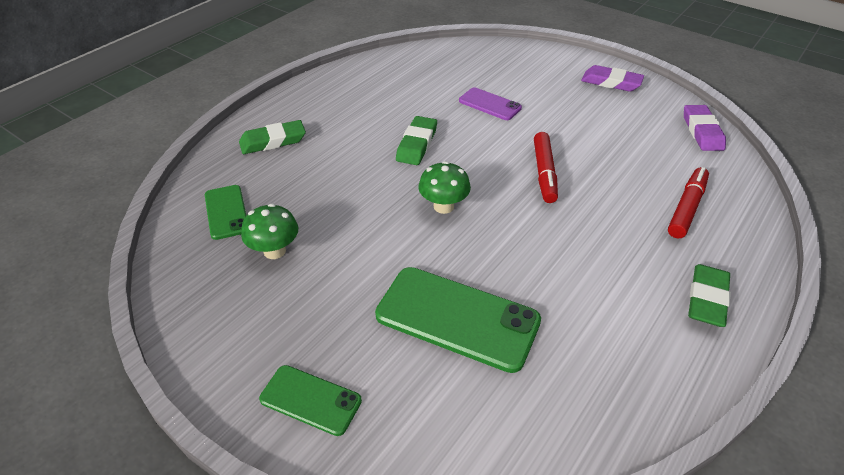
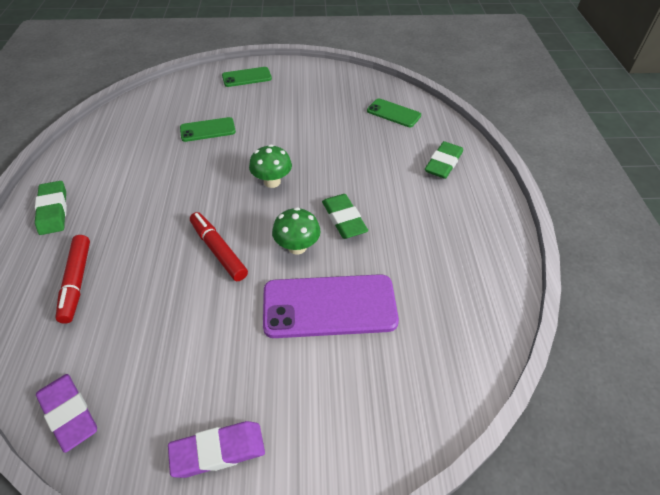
camera: 140 degrees right, 5 degrees up
(274, 251) = (338, 111): green mushroom -> green mushroom (297, 247)
(457, 318) = (207, 130): green phone -> green phone, size x0.55
(490, 104) = (329, 306): purple phone -> purple phone, size x1.80

